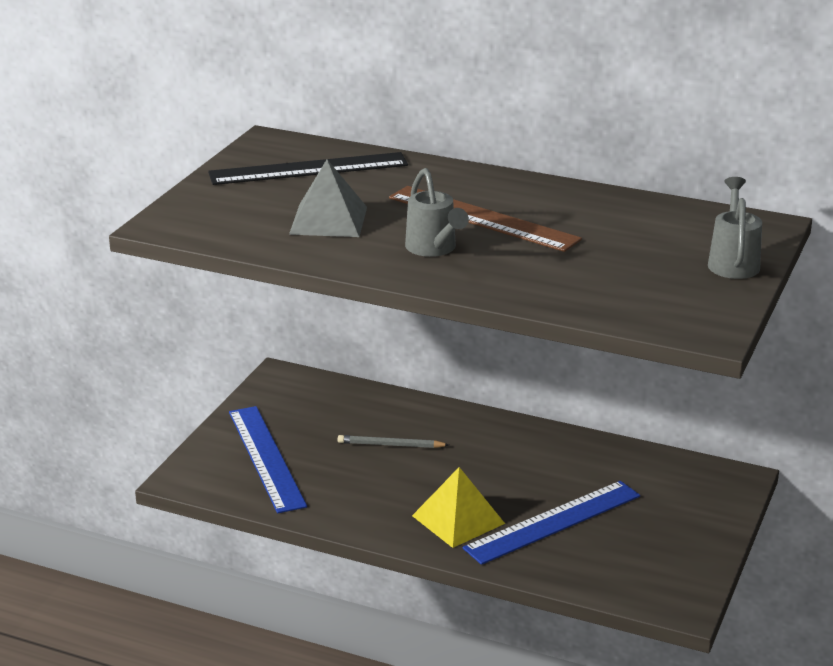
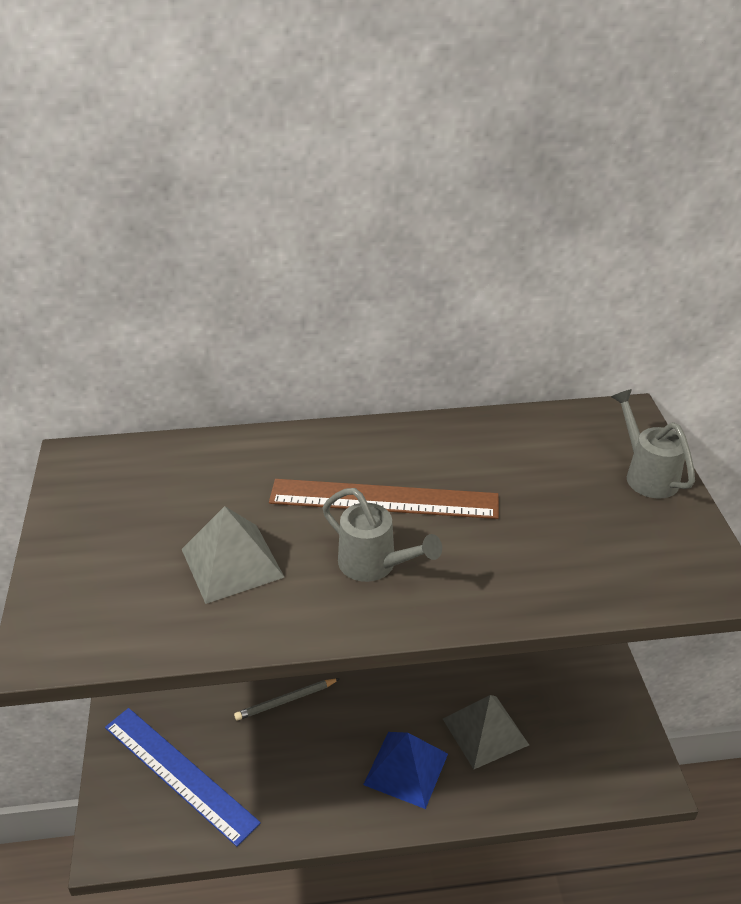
camera: 30 degrees left, 10 degrees up
(308, 169) = (151, 488): black ruler -> none
(458, 519) = (406, 769): yellow pyramid -> blue pyramid
(553, 522) = (485, 731): blue ruler -> grey pyramid

